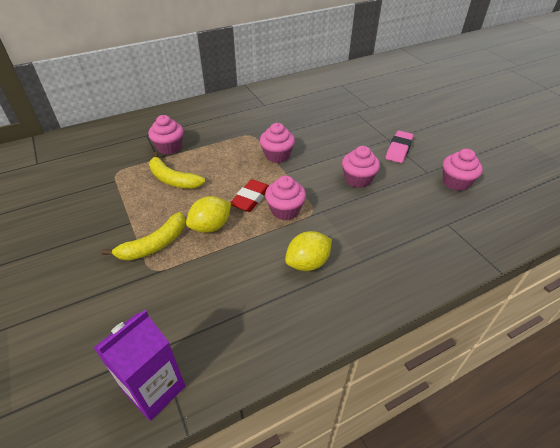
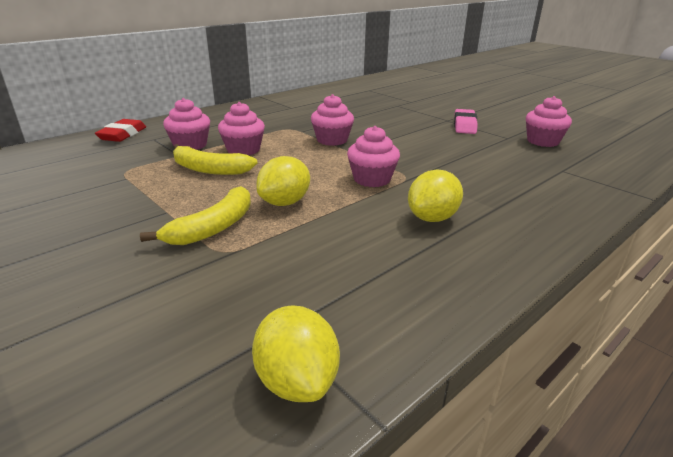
camera: 15 degrees left, 15 degrees down
(154, 389) = (297, 381): purple carton -> yellow lemon
(251, 198) = (322, 175): red eraser -> red eraser (122, 135)
(358, 179) = (438, 149): pink cupcake -> pink cupcake (243, 150)

